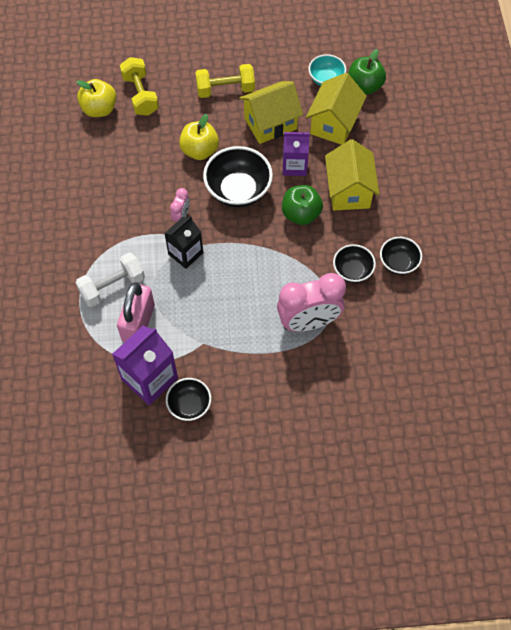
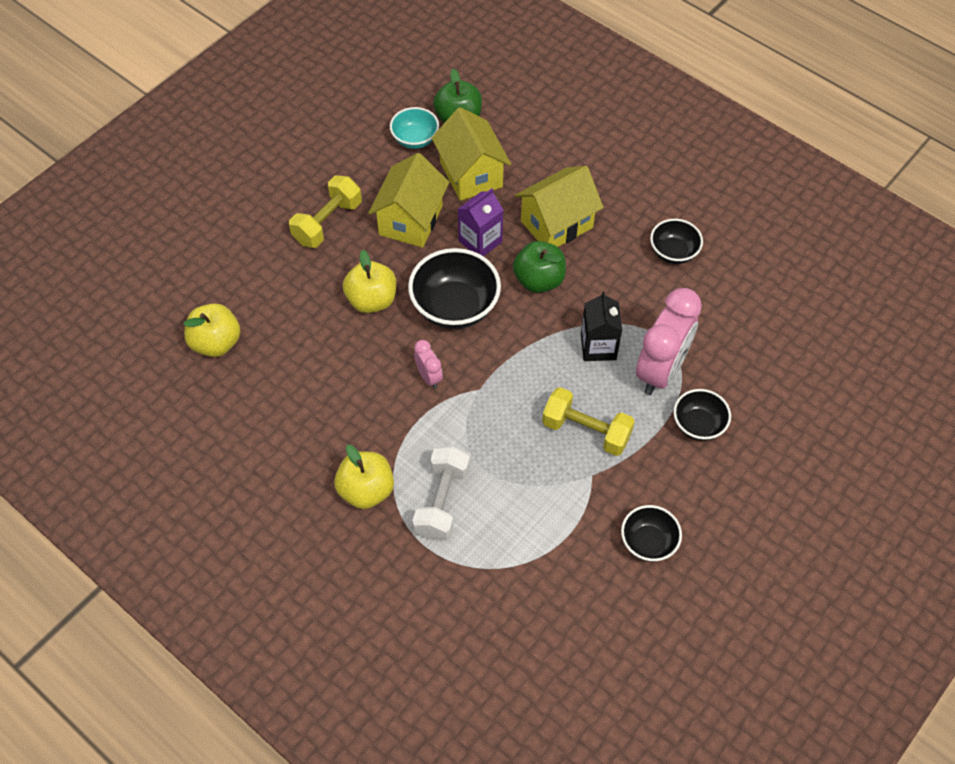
camera: 45 degrees left, 5 degrees down
(84, 247) = (366, 490): none -> yellow apple
(138, 323) = (510, 513): pink padlock -> none
(140, 95) = (244, 295): yellow dumbbell -> yellow dumbbell (586, 431)
(149, 379) = (583, 554): purple carton -> none
(185, 253) = (475, 408): black carton -> black carton (598, 346)
(349, 191) = (556, 224): yellow house -> yellow house turned 75 degrees counterclockwise
(352, 271) = (644, 292): black bowl -> black bowl (698, 425)

